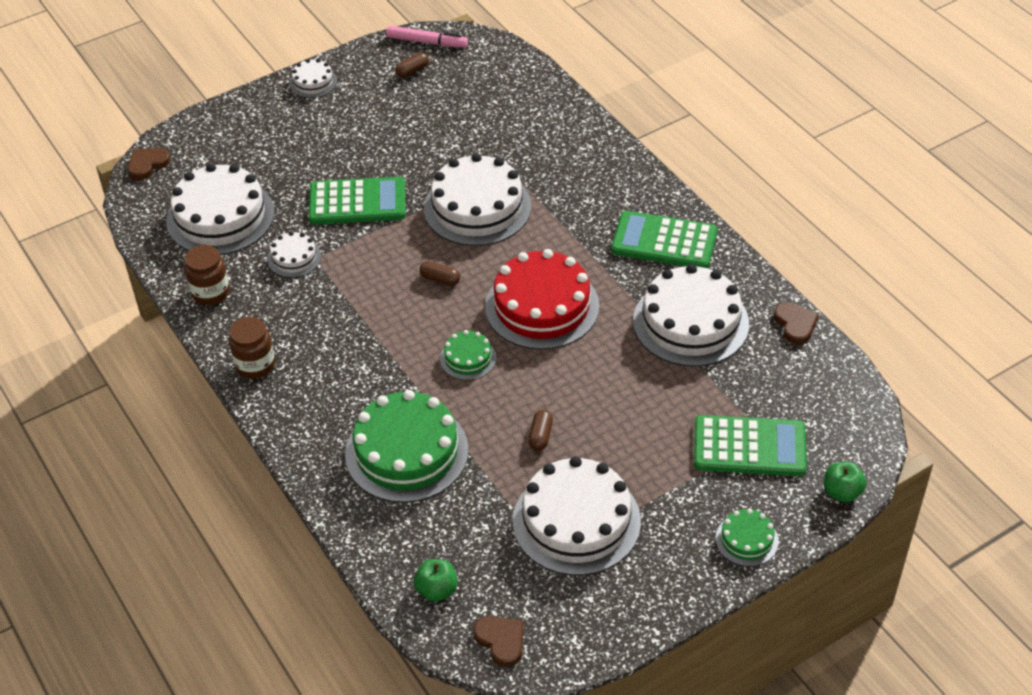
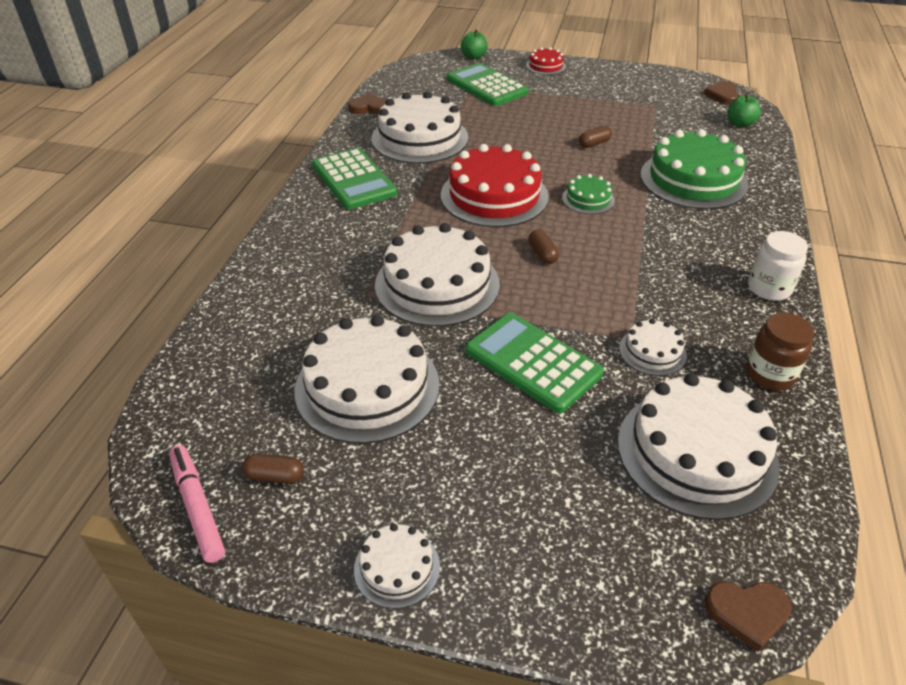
camera: 135 degrees left, 5 degrees down
(255, 365) = (769, 288): brown jar -> white jar
(576, 521) = (623, 108): white cake -> white cake (367, 386)
(746, 540) = (545, 66): green cake -> red cake
(795, 324) = (368, 107): brown heart -> brown heart turned 60 degrees clockwise

